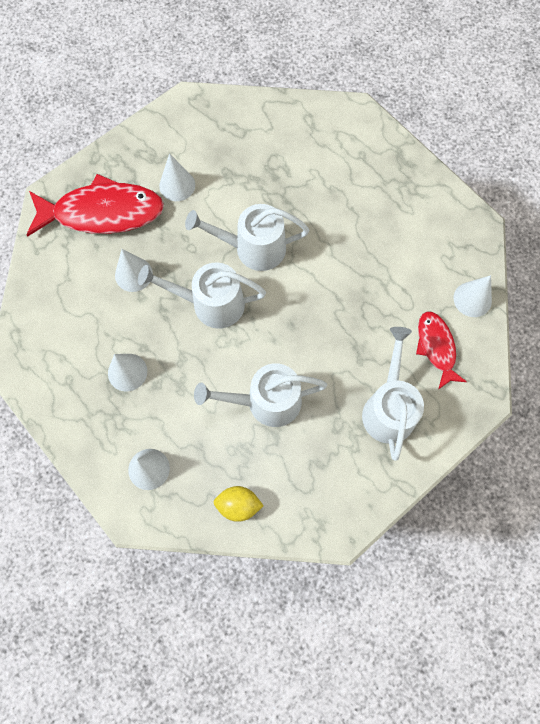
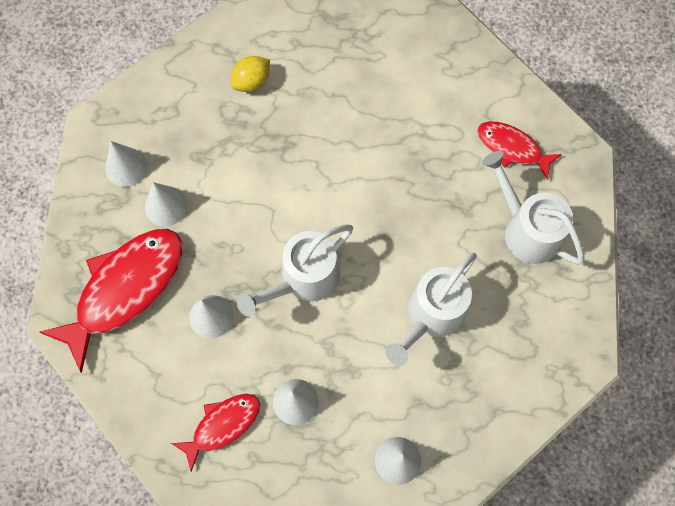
camera: 45 degrees left, 0 degrees up
(72, 344) = (222, 425): none -> red fish
(238, 505) = (496, 416): yellow lemon -> yellow lemon (252, 82)
(252, 248) = (288, 201): white watering can -> none
(472, 299) = (500, 85): white cone -> white cone (126, 167)

